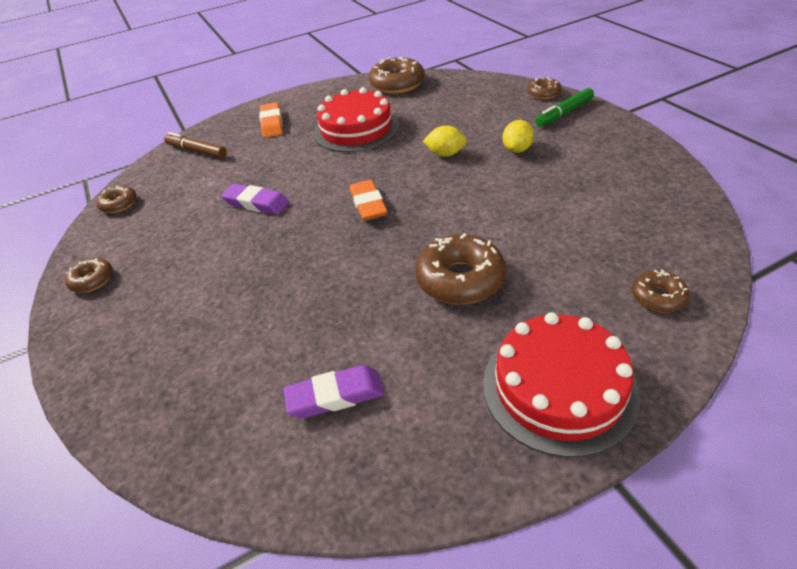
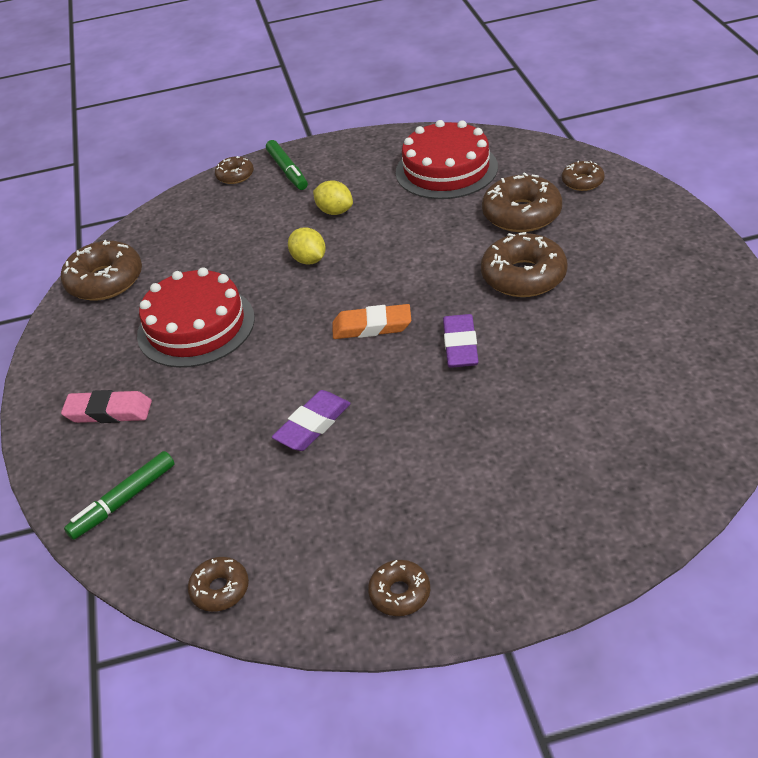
camera: 75 degrees left, 0 degrees up
(197, 151) = (123, 501): brown marker -> green marker
(272, 123) = (109, 411): orange eraser -> pink eraser
(335, 395) = (646, 365): purple eraser -> purple eraser (460, 345)
(445, 154) = (309, 260): yellow lemon -> yellow lemon turned 60 degrees counterclockwise
(559, 388) = (661, 245): red cake -> red cake (446, 169)
(567, 259) = (521, 214): none -> brown donut

